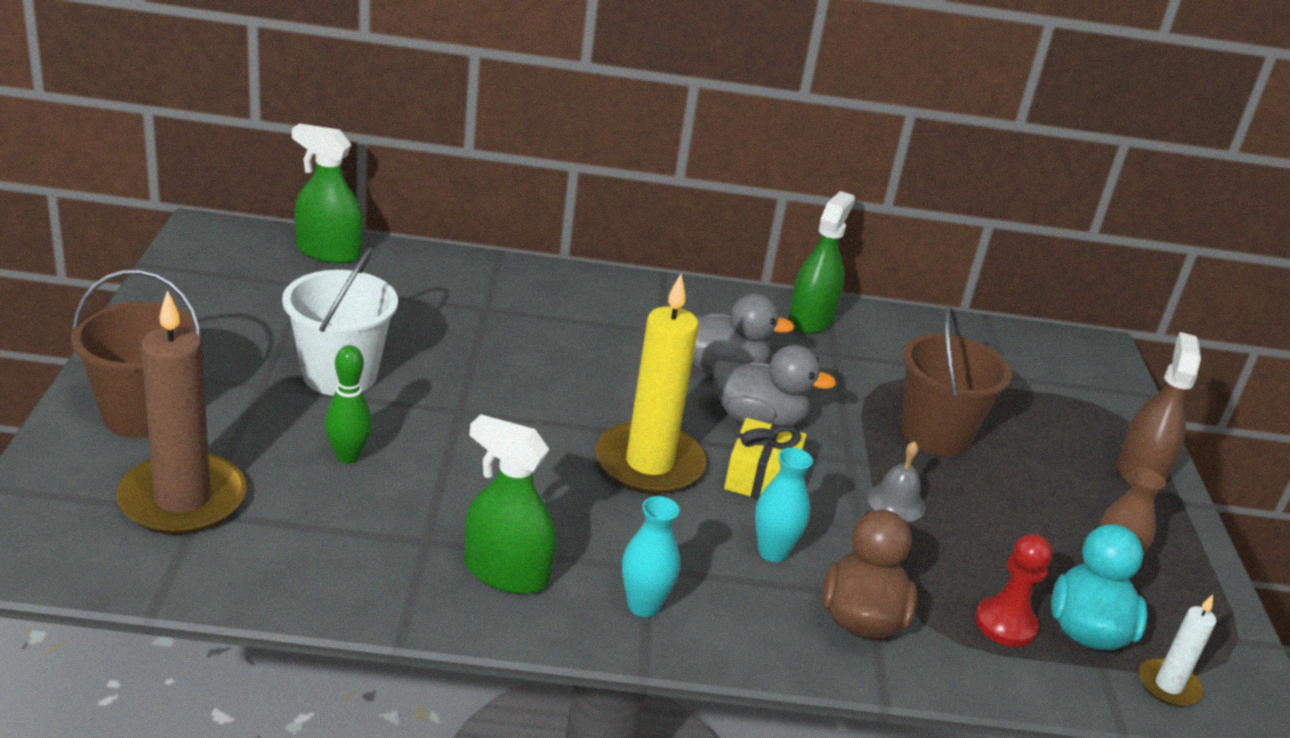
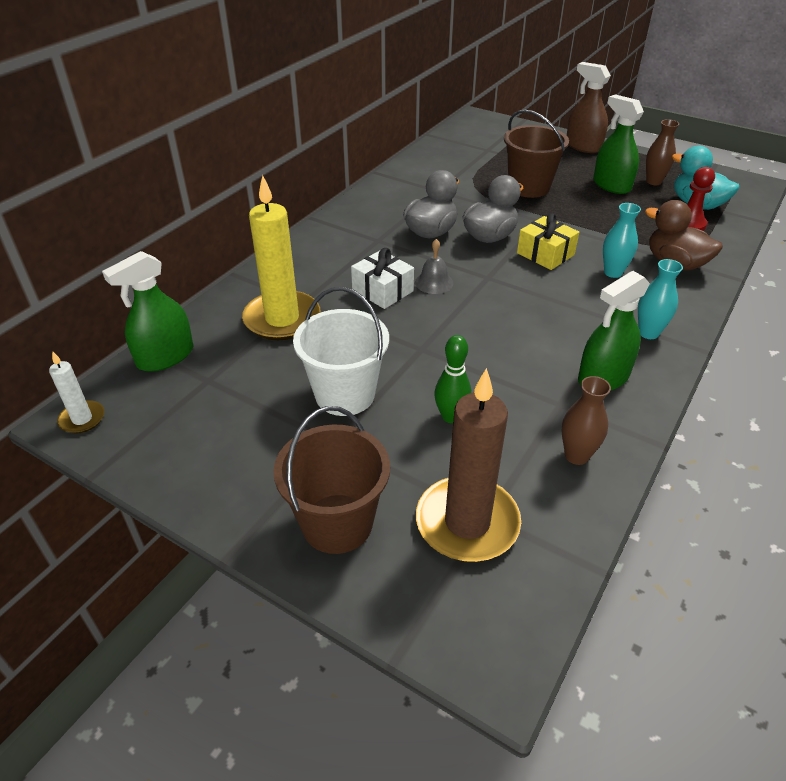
camera: 55 degrees left, 10 degrees up
(335, 567) = (576, 455): none -> brown vase
(553, 358) = (382, 290): none -> white gift
(649, 463) = (515, 288): yellow candle -> yellow candle (282, 319)
(811, 319) = (398, 185): green spray bottle -> green spray bottle (611, 185)
(896, 502) = (583, 219): grey bell -> grey bell (434, 282)
(1168, 685) = (739, 199): white candle -> white candle (82, 419)

